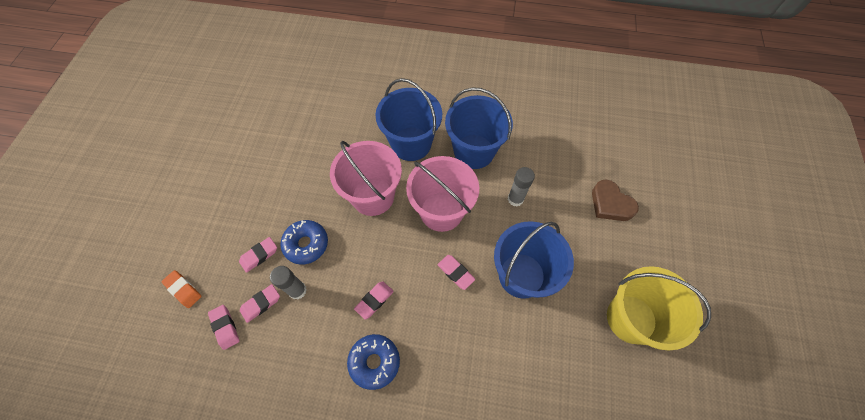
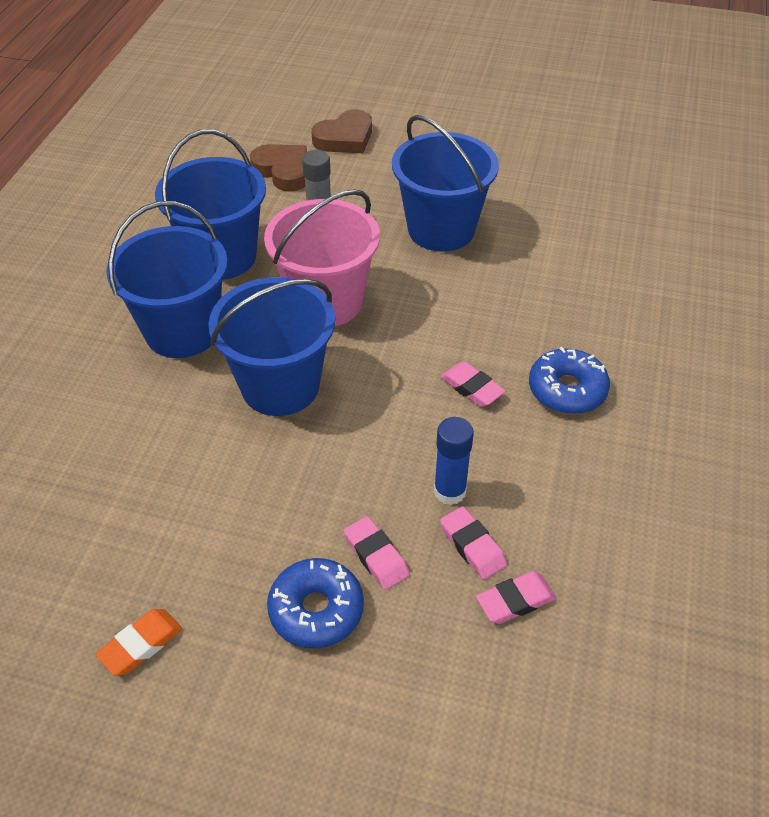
camera: 85 degrees left, 15 degrees down
(183, 290) = (438, 688): orange eraser -> orange eraser (141, 645)
(297, 290) = (449, 491): grey glue stick -> blue glue stick
(306, 244) = (362, 481): blue donut -> blue donut (316, 610)
(373, 196) = (280, 386): pink bucket -> blue bucket
(456, 273) = (432, 293): pink eraser -> none
(563, 171) = (283, 171): none -> brown heart
(631, 319) = (503, 148): yellow bucket -> none

